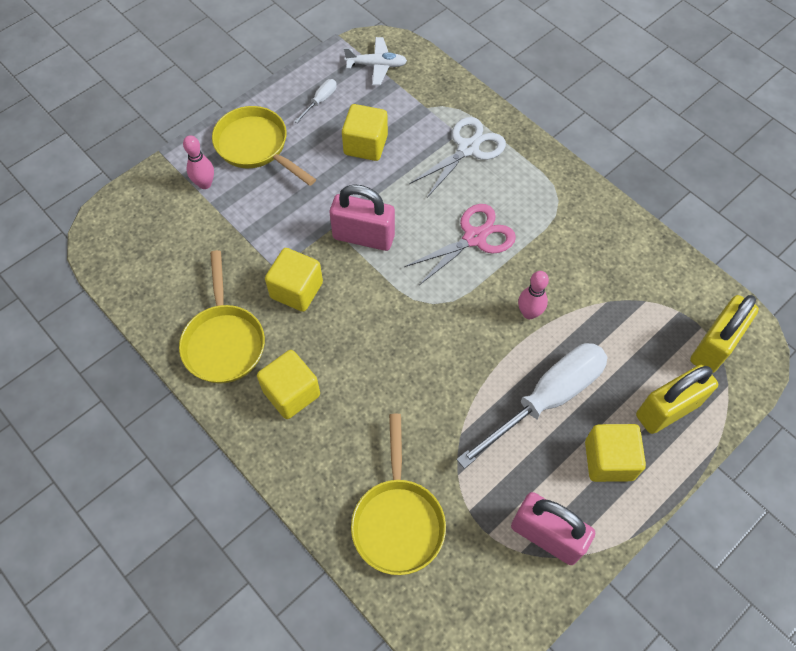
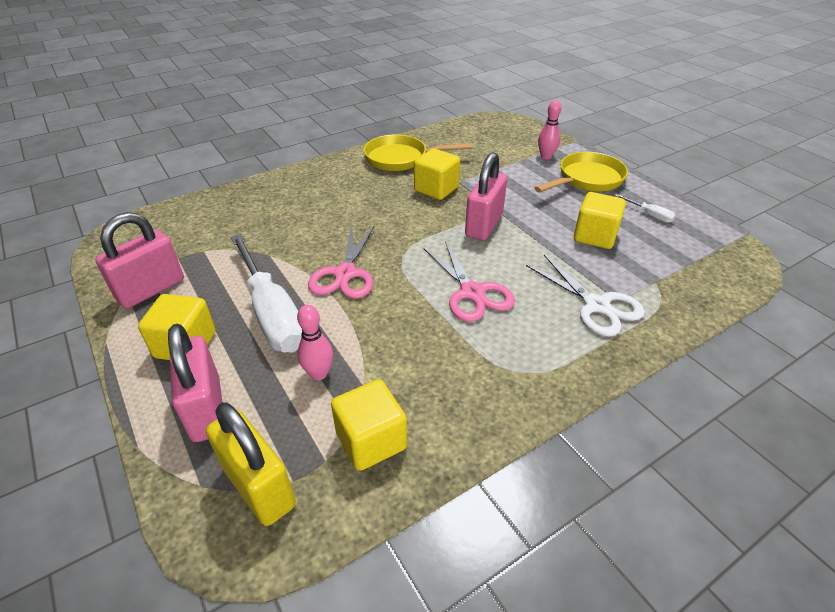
camera: 100 degrees right, 20 degrees down
(291, 393) = (347, 181): yellow cube -> yellow cube (371, 440)
(376, 65) = (711, 254): white plane -> none
(398, 520) = (221, 217): yellow pan -> none
(473, 349) = (345, 274): none -> pink scissors
(529, 313) = (370, 317): pink bowling pin -> pink bowling pin (319, 373)
(667, 410) = (206, 409): yellow padlock -> pink padlock

